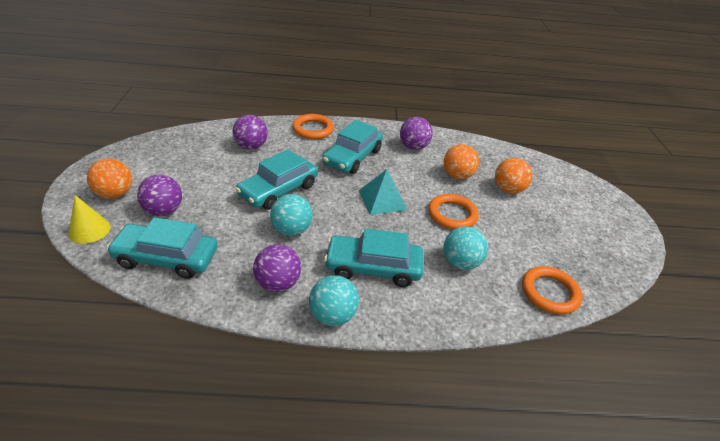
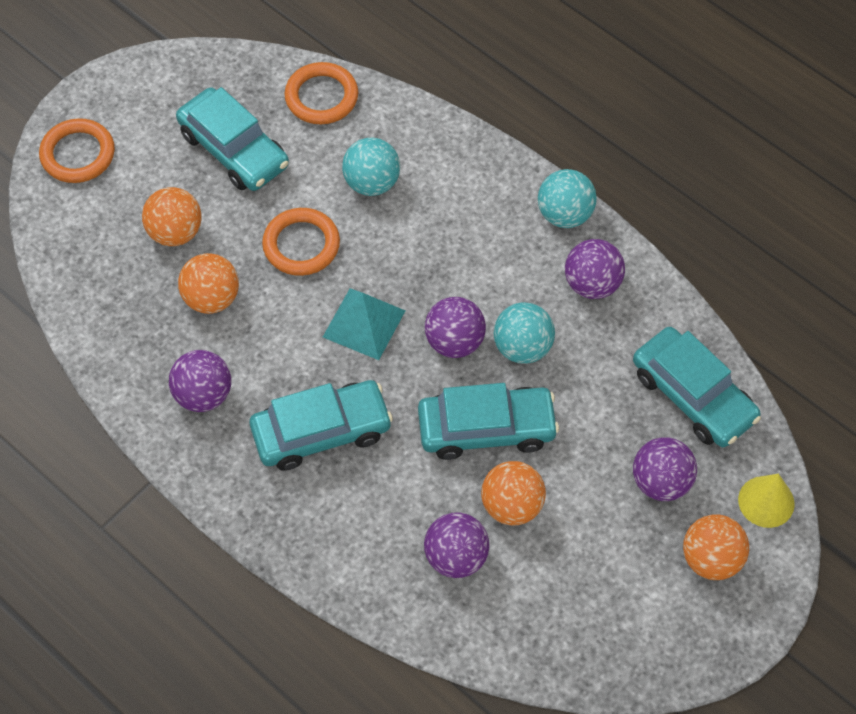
camera: 135 degrees left, 20 degrees up
(240, 170) = (512, 506): none -> orange ball
(313, 129) = (320, 542): orange ring -> orange ring (78, 154)
(330, 214) = (454, 342): none -> purple ball
(373, 267) = (474, 238): turquoise car -> turquoise car (234, 150)

